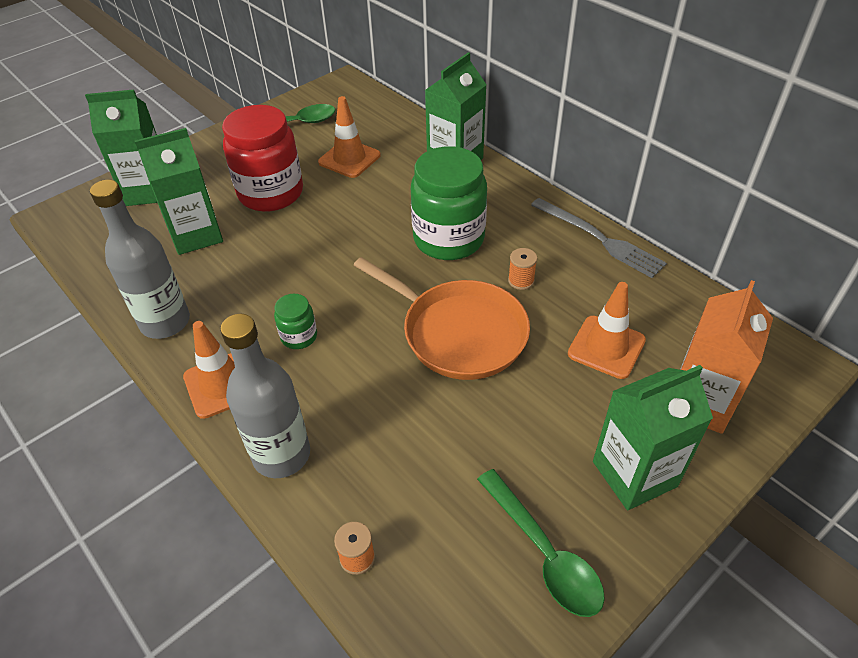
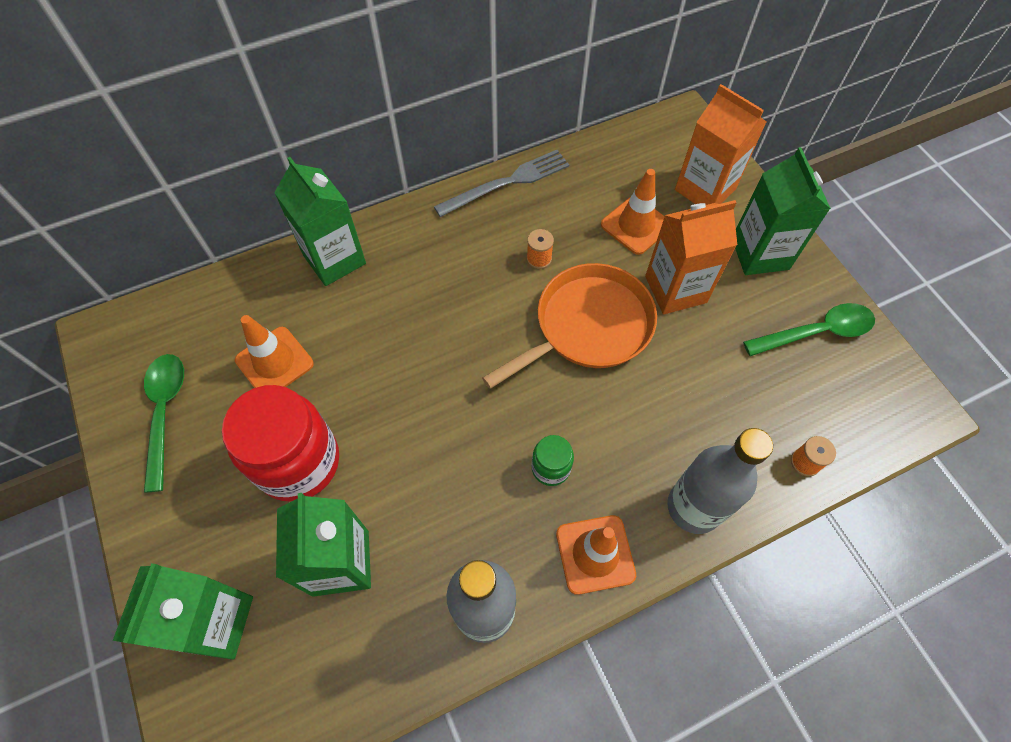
camera: 75 degrees left, 15 degrees up
(448, 239) = (458, 300): green jar -> none
(538, 397) = (675, 289): none -> orange carton

